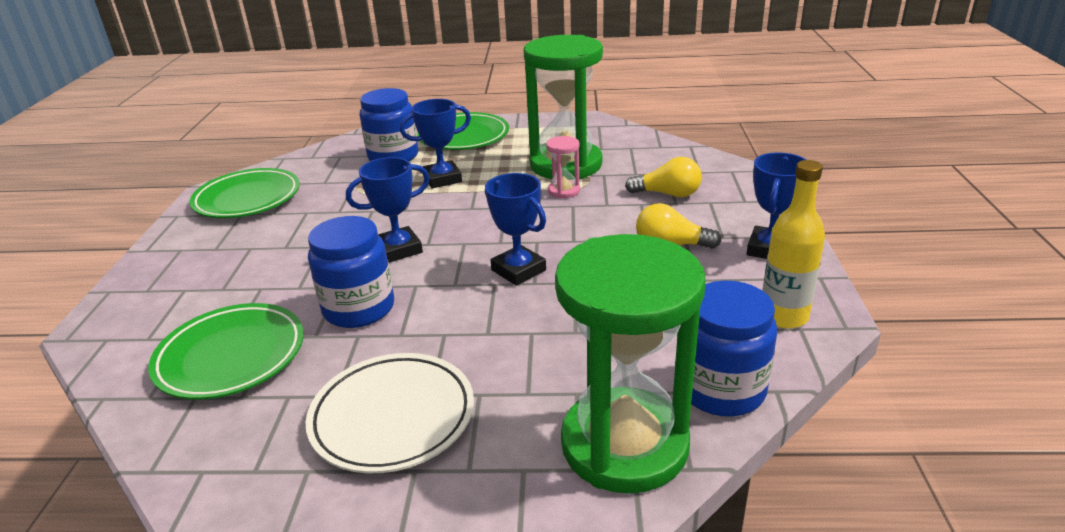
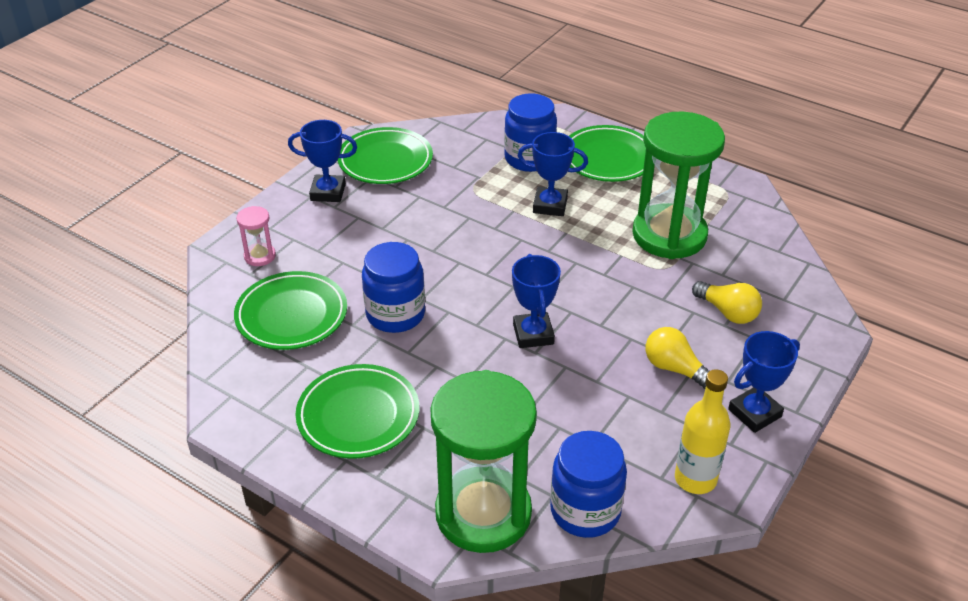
camera: 30 degrees right, 10 degrees up
(393, 417) = (358, 416): white plate -> green plate
(399, 249) = (461, 270): blue trophy -> blue trophy (328, 192)
(564, 191) = (640, 266): pink hourglass -> pink hourglass (260, 256)

